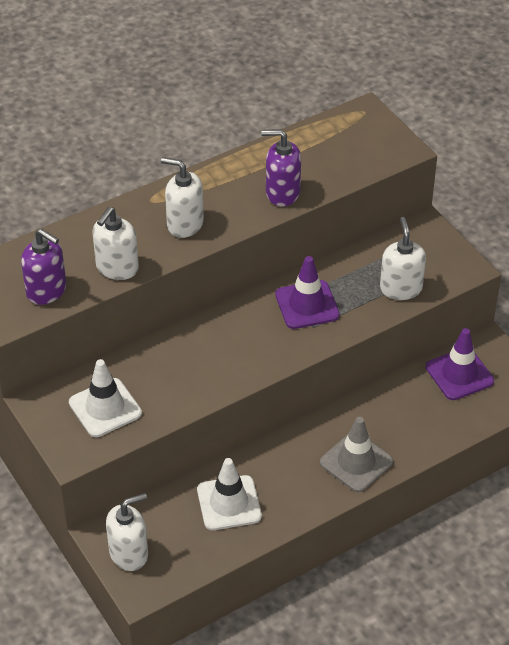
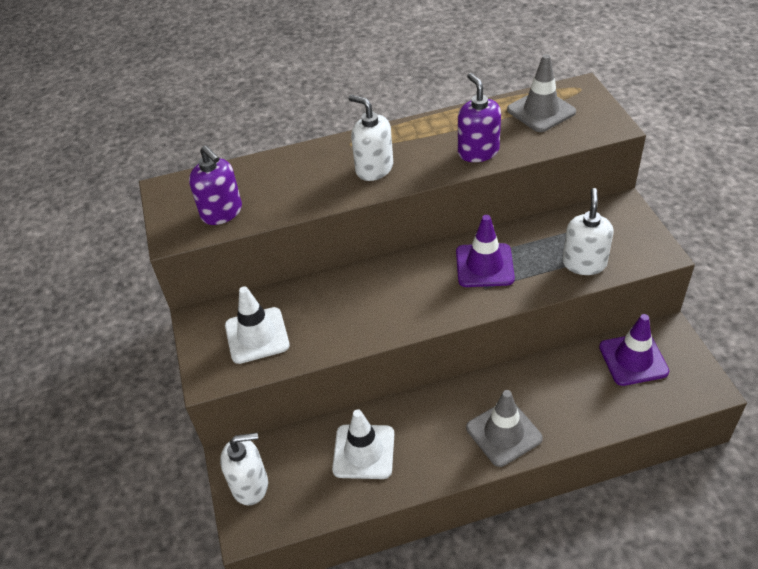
camera: 20 degrees right, 0 degrees up
(117, 268) = (295, 200): white soap dispenser -> none
(282, 193) = (478, 152): purple soap dispenser -> purple soap dispenser turned 45 degrees clockwise
(332, 141) = (541, 111): none -> grey traffic cone

